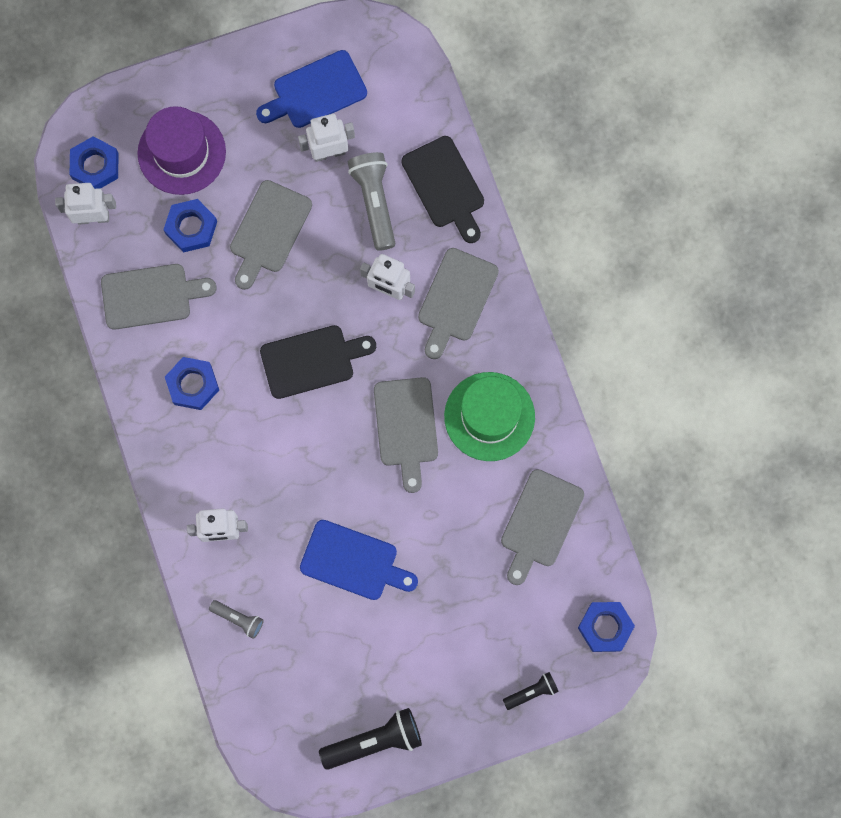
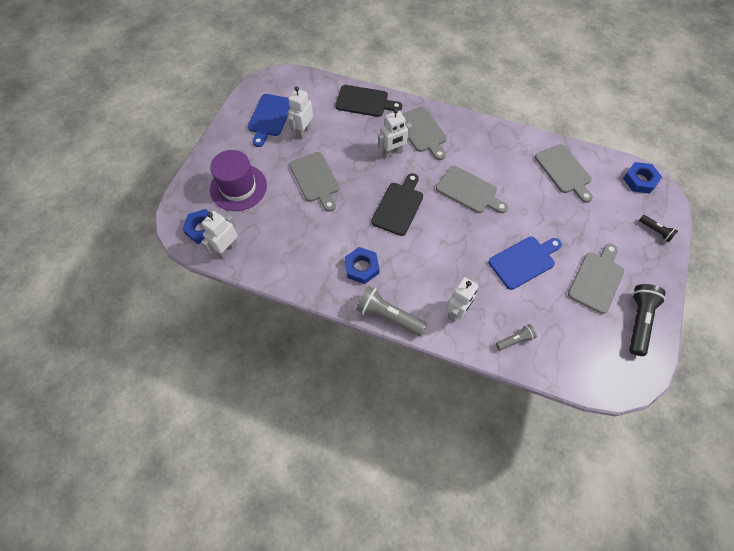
camera: 50 degrees left, 15 degrees down
(151, 296) = (295, 252): grey cutting board -> grey cutting board (596, 279)
(191, 227) = (279, 210): blue nut -> none
(374, 202) = (345, 131): grey flashlight -> grey flashlight (388, 316)
(489, 416) = (492, 156): green hat -> none
(531, 692) = (655, 231): black flashlight -> black flashlight turned 120 degrees clockwise

